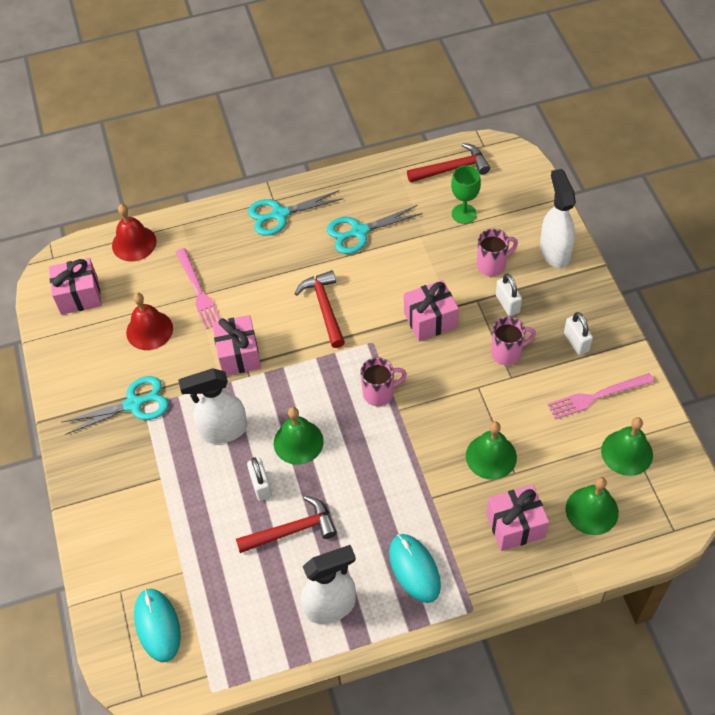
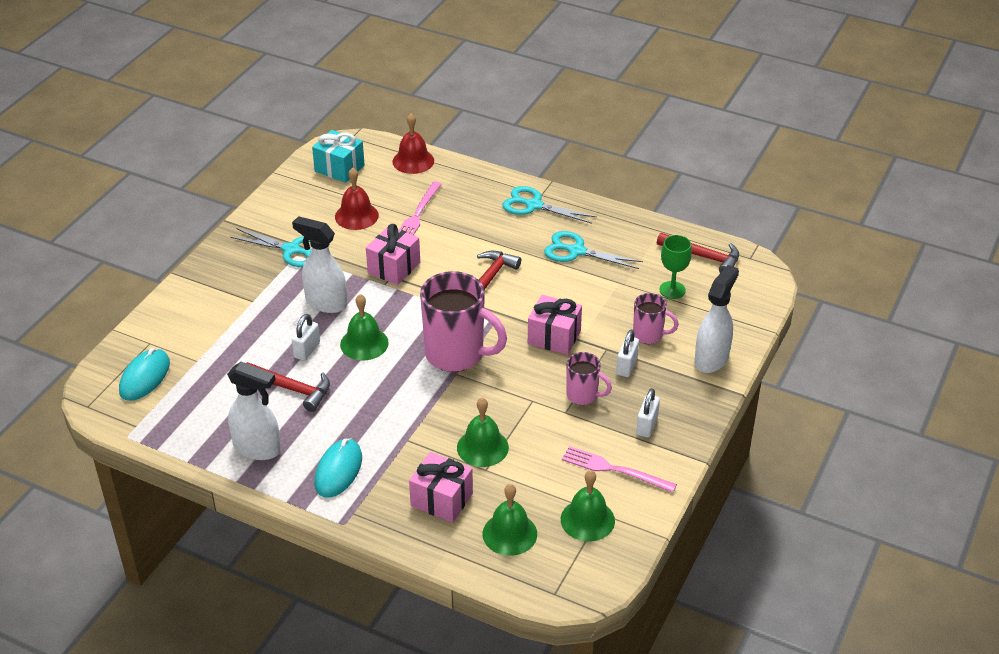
camera: 40 degrees right, 15 degrees down
(79, 296) = (339, 168): pink gift -> turquoise gift
(379, 393) = (457, 355): pink mug -> pink mug, size x1.92

